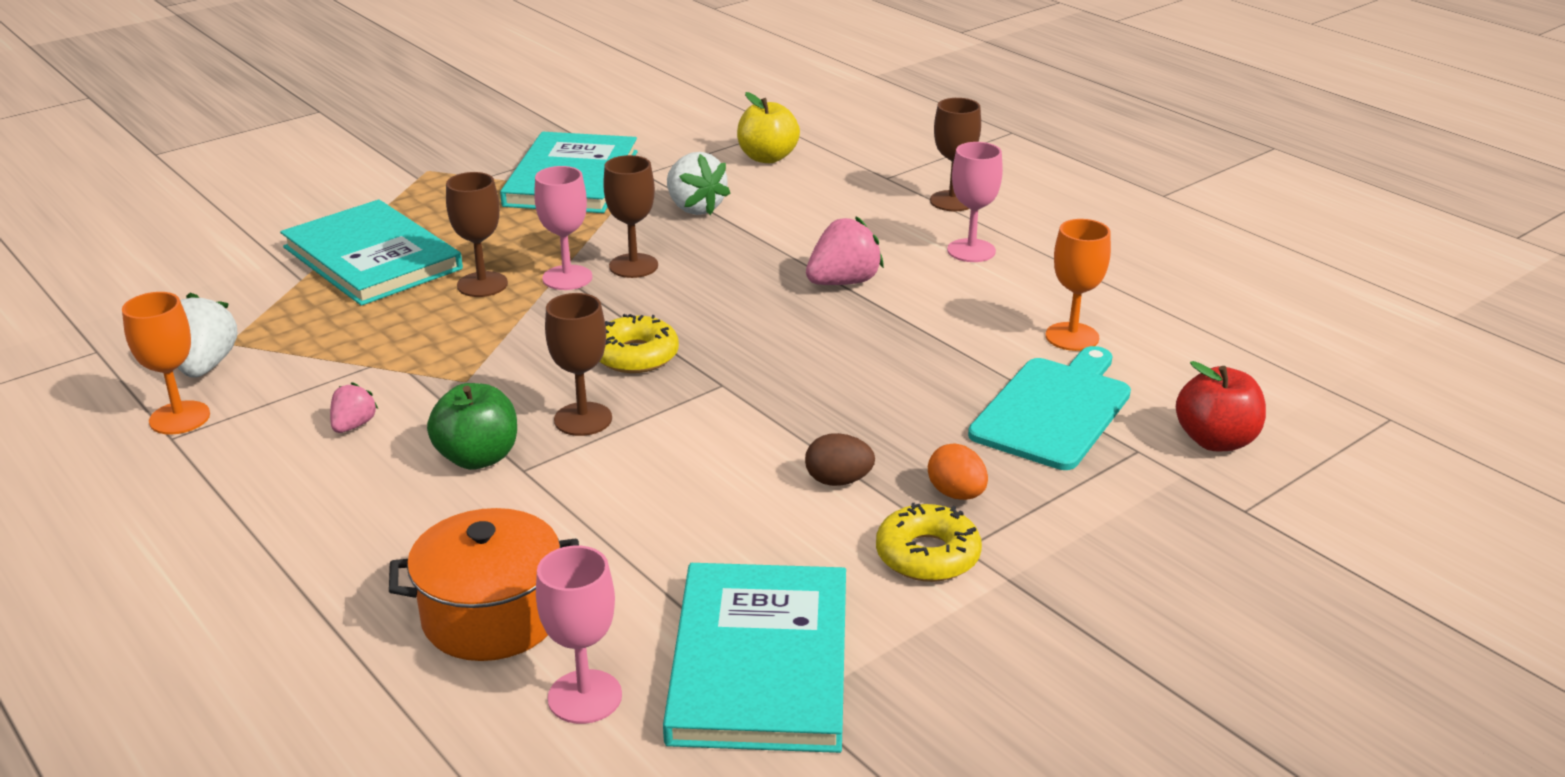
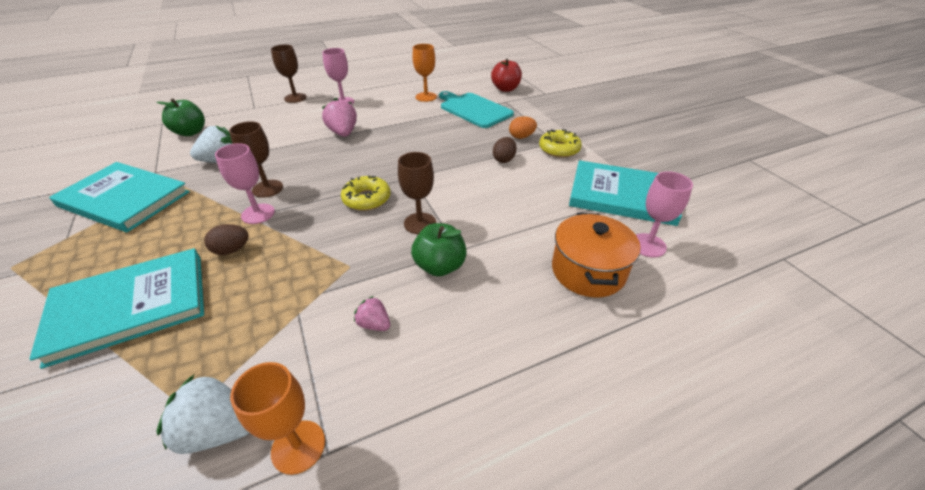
camera: 75 degrees left, 10 degrees up
(482, 284) = (232, 250): brown goblet -> brown egg
(767, 158) = (191, 132): yellow apple -> green apple

